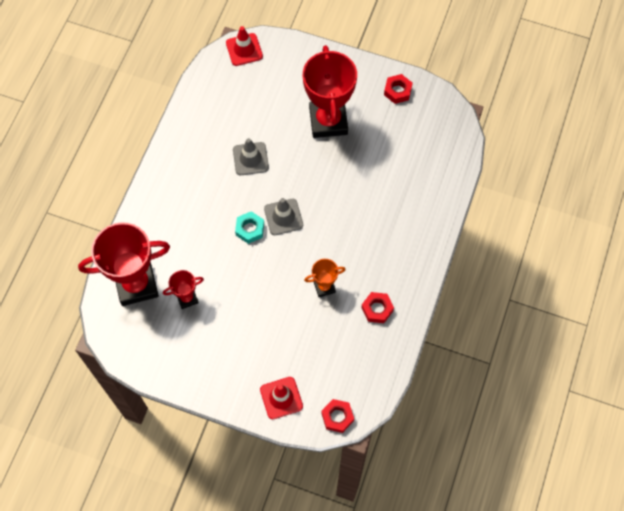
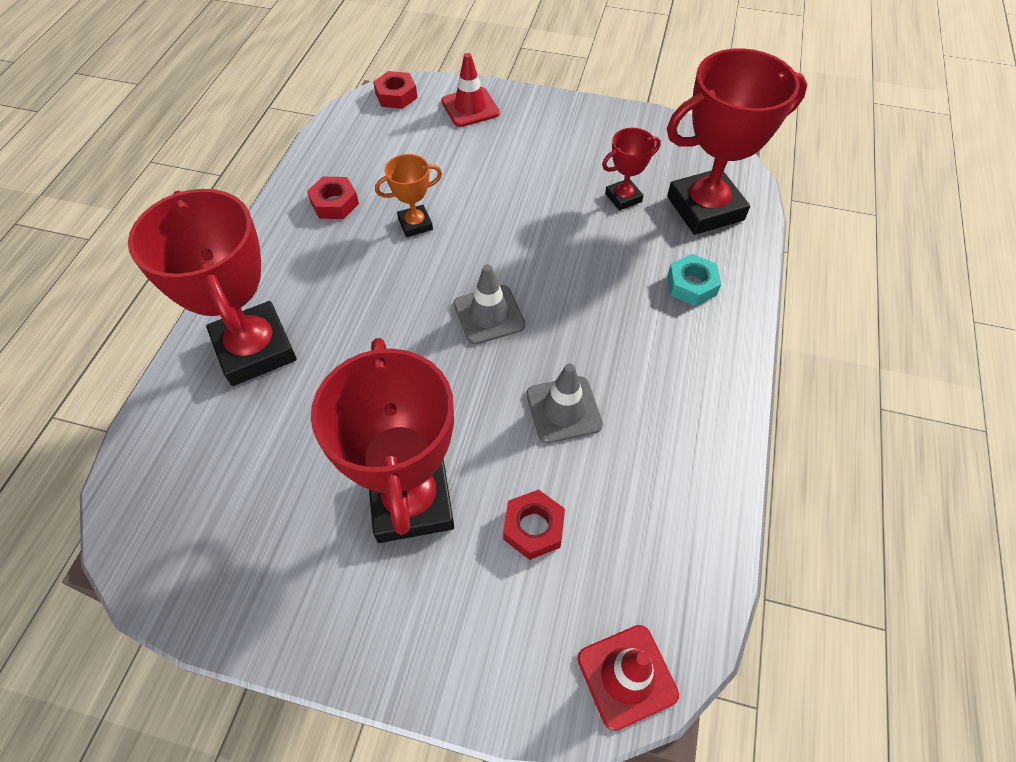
camera: 175 degrees right, 10 degrees down
(250, 229) = (544, 292): turquoise nut -> turquoise nut (691, 285)
(397, 91) = (250, 589): red nut -> red nut (533, 527)
(413, 206) = (255, 349): none -> red trophy

